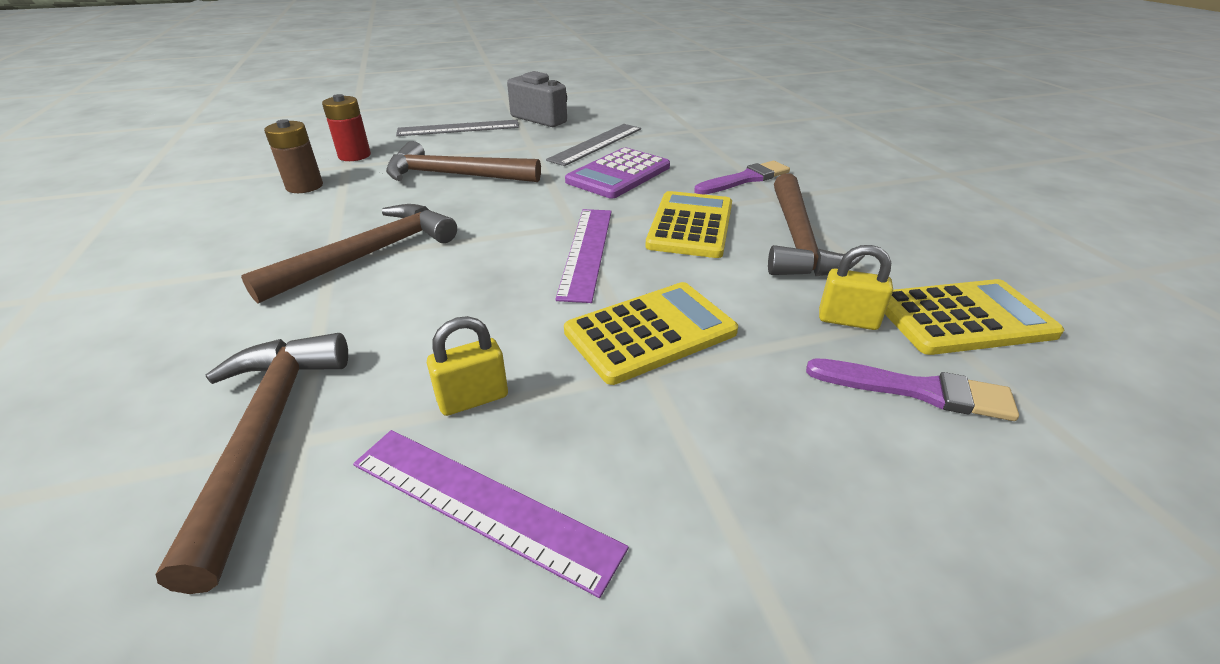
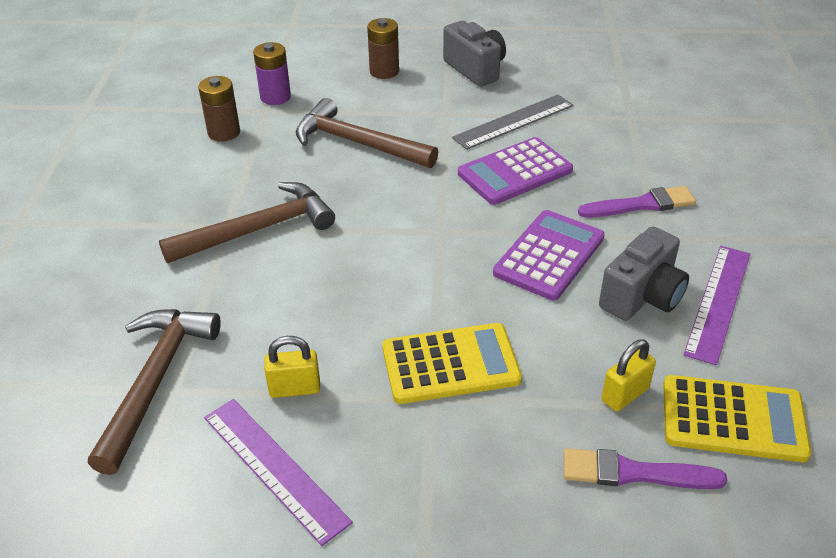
camera: 20 degrees right, 5 degrees up
(354, 155) = (275, 97): red battery -> purple battery
(458, 128) = (384, 71): grey ruler -> brown battery
(587, 251) = (439, 266): purple ruler -> purple ruler (718, 302)
(690, 225) = (549, 255): yellow calculator -> purple calculator
(798, 240) = (642, 296): brown hammer -> grey camera
(847, 320) = (625, 395): yellow padlock -> yellow padlock turned 75 degrees counterclockwise
(917, 390) = (633, 473): purple brush -> purple brush turned 150 degrees clockwise

